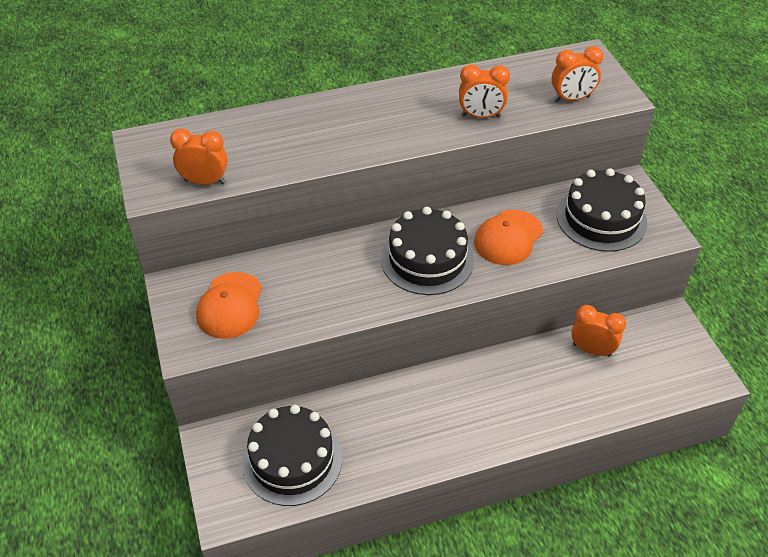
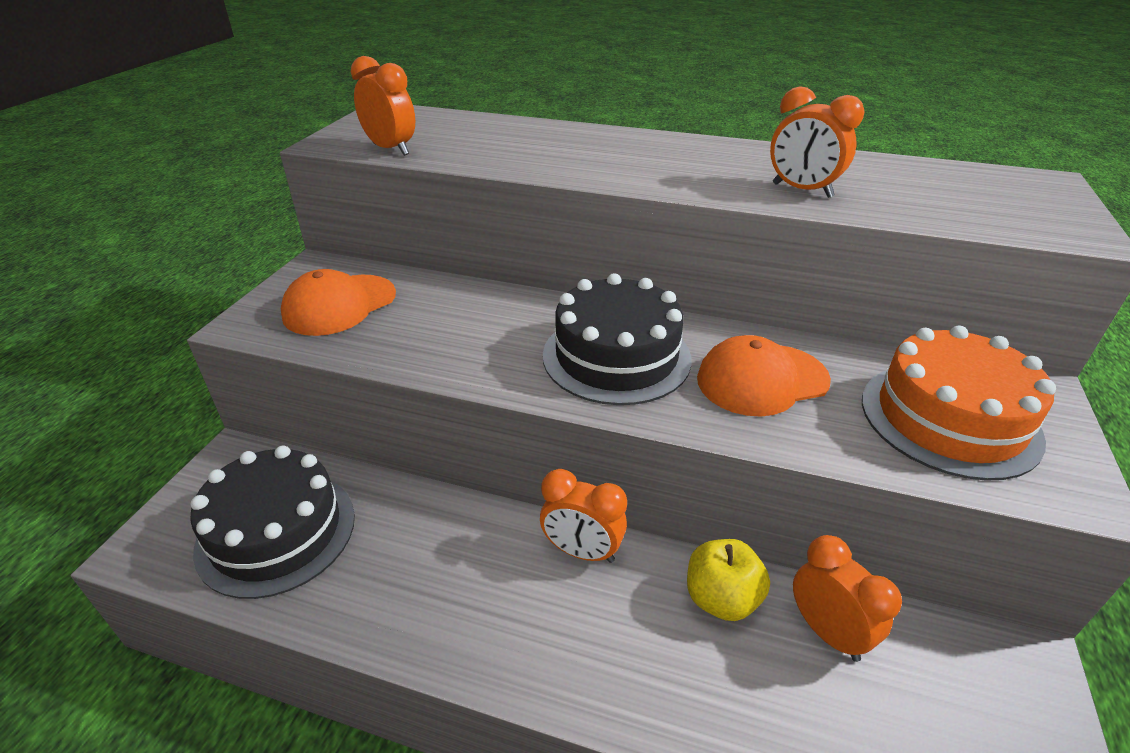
camera: 35 degrees right, 10 degrees down
(539, 361) = (721, 599): none -> yellow apple
(571, 99) = (976, 212): orange clock -> orange clock (582, 551)
(601, 219) = (949, 418): black cake -> orange cake

